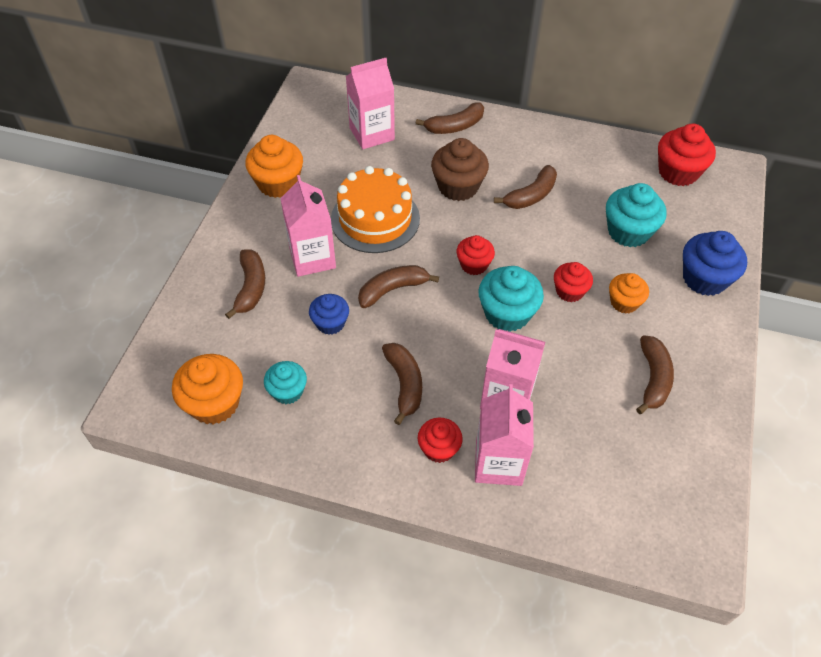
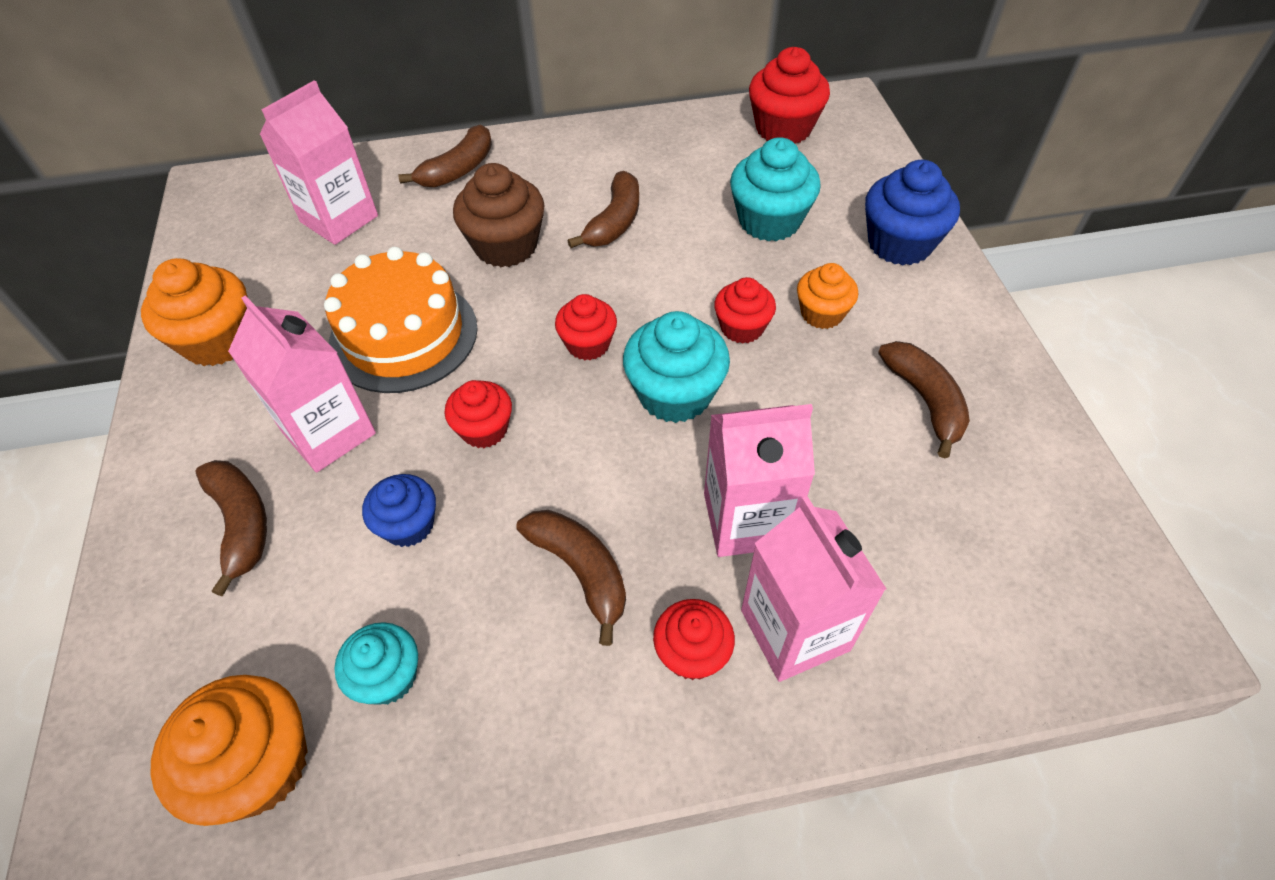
camera: 25 degrees left, 0 degrees up
(392, 289) = (484, 429): brown banana -> red cupcake

